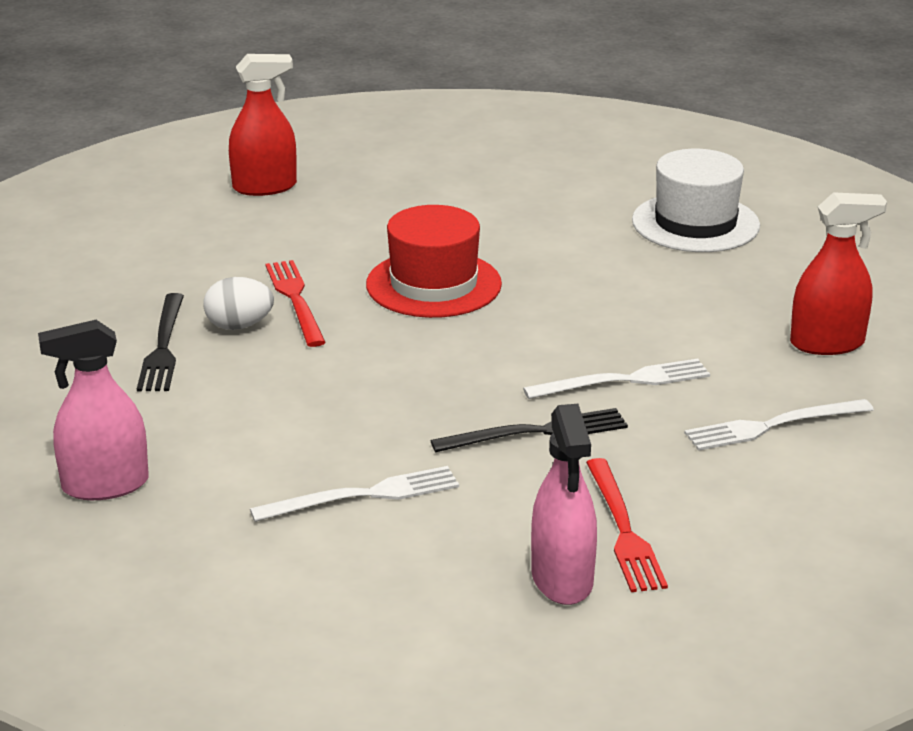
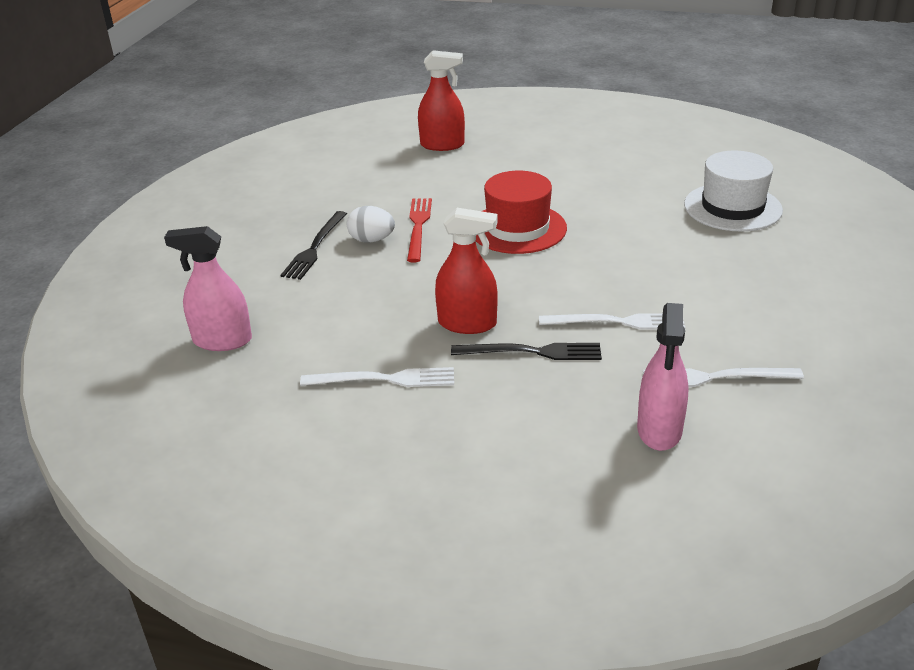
camera: 20 degrees right, 5 degrees up
(562, 579) = (490, 474): pink spray bottle -> pink spray bottle (659, 430)
(623, 529) = (556, 442): red fork -> none
(827, 343) = (792, 317): red spray bottle -> red spray bottle (467, 323)

